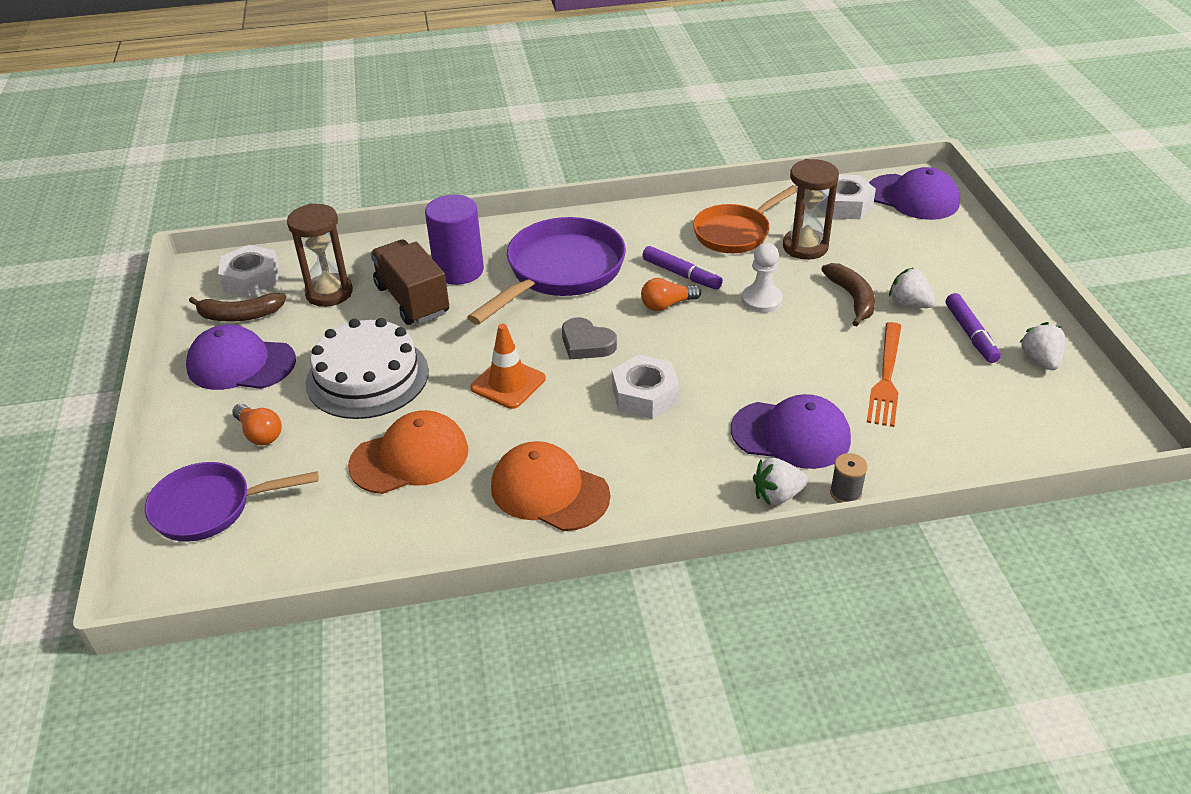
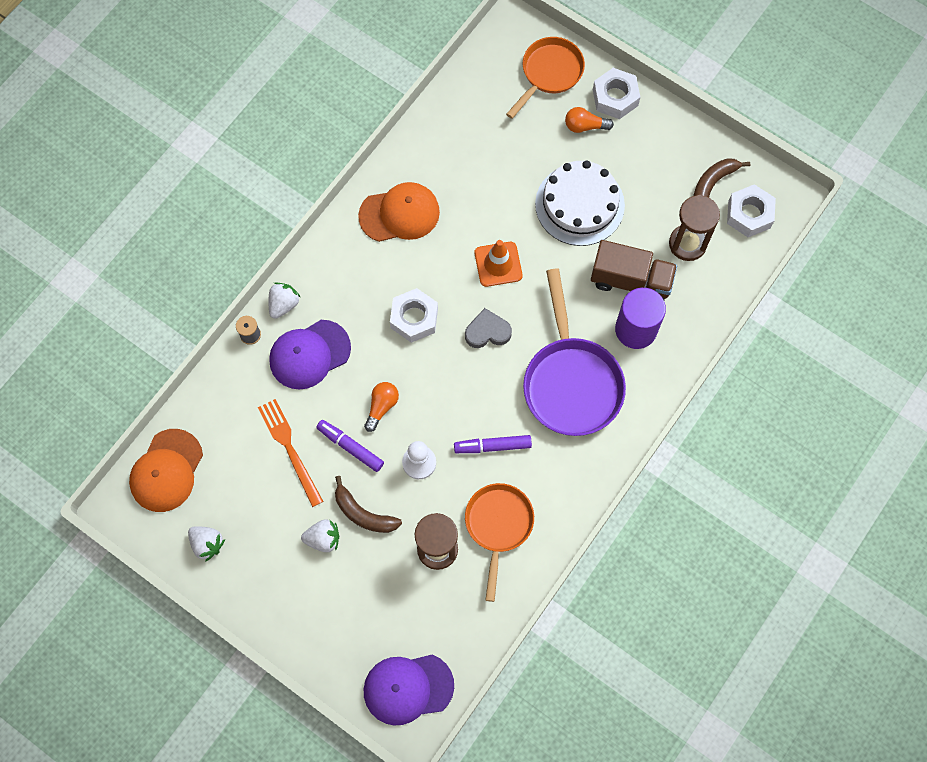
camera: 135 degrees right, 30 degrees up
(210, 507) = (549, 73): purple pan -> orange pan
(241, 364) = (659, 155): purple cap -> none
(410, 457) = (491, 176): orange cap -> orange cap (166, 471)
(667, 305) = (474, 407): orange light bulb -> orange light bulb (381, 407)
(843, 205) = (451, 631): white nut -> white nut (615, 97)
(970, 334) = (264, 536): purple marker -> purple marker (350, 447)

